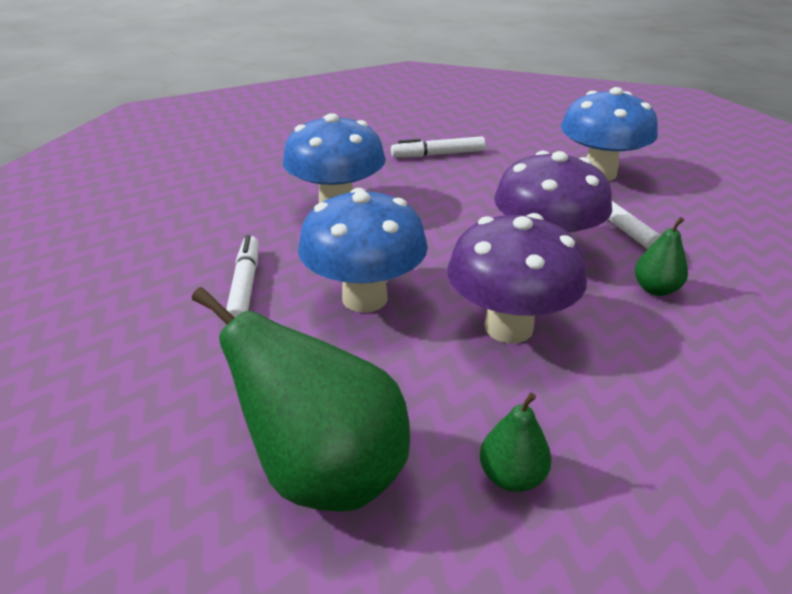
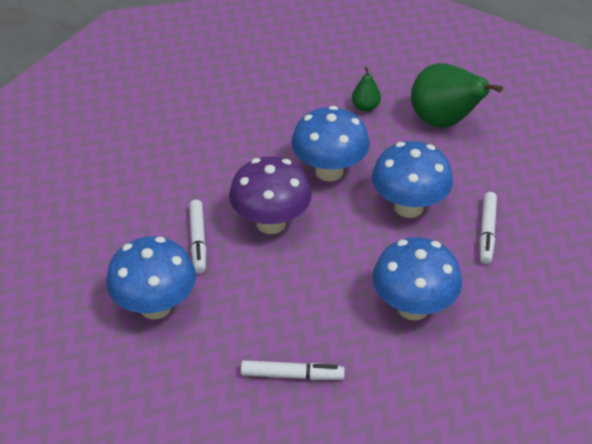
camera: 165 degrees left, 10 degrees up
(508, 327) = (329, 171): purple mushroom -> blue mushroom
(655, 289) = (223, 179): green pear -> none

